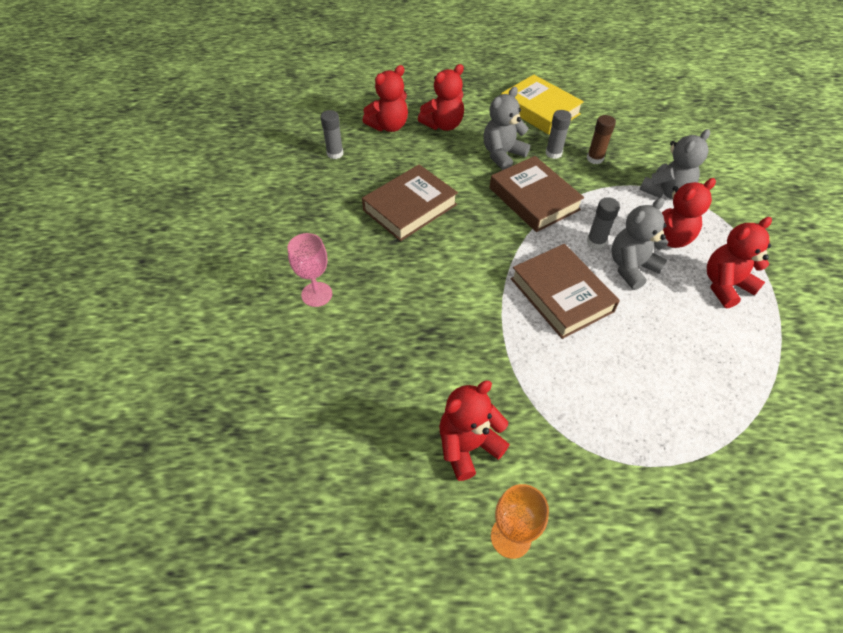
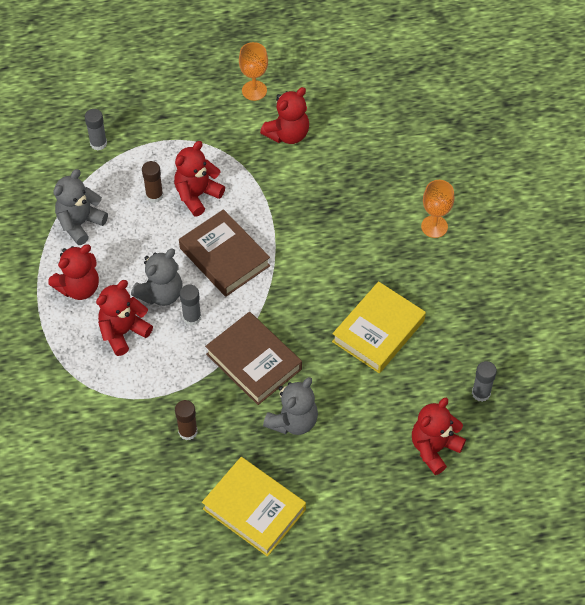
camera: 170 degrees right, 5 degrees up
(316, 294) = (434, 226): pink goblet -> orange goblet
(410, 207) = (378, 331): brown book -> yellow book
(443, 125) = (369, 461): red teddy bear -> red teddy bear (197, 195)
(553, 153) = (235, 432): grey glue stick -> grey glue stick (98, 143)
(653, 381) = (154, 195): none -> brown glue stick
(666, 191) = (114, 393): grey teddy bear -> grey teddy bear (80, 223)

